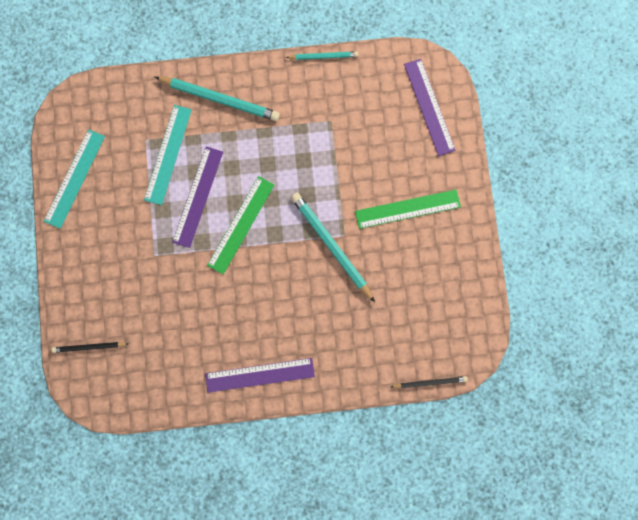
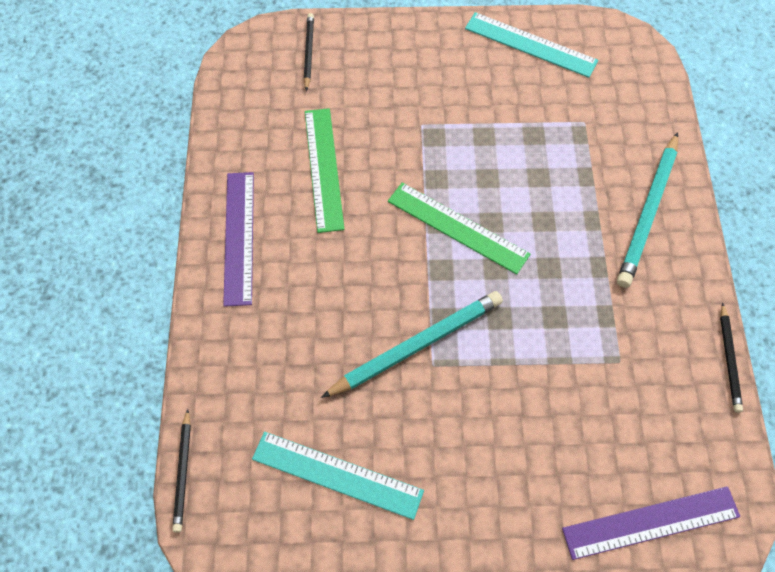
camera: 95 degrees right, 15 degrees down
(168, 154) = (563, 146): turquoise ruler -> turquoise ruler (337, 475)
(198, 196) = (501, 178): purple ruler -> none
(323, 56) = (729, 359): turquoise pencil -> black pencil
(407, 209) = (470, 467): green ruler -> green ruler (324, 168)

